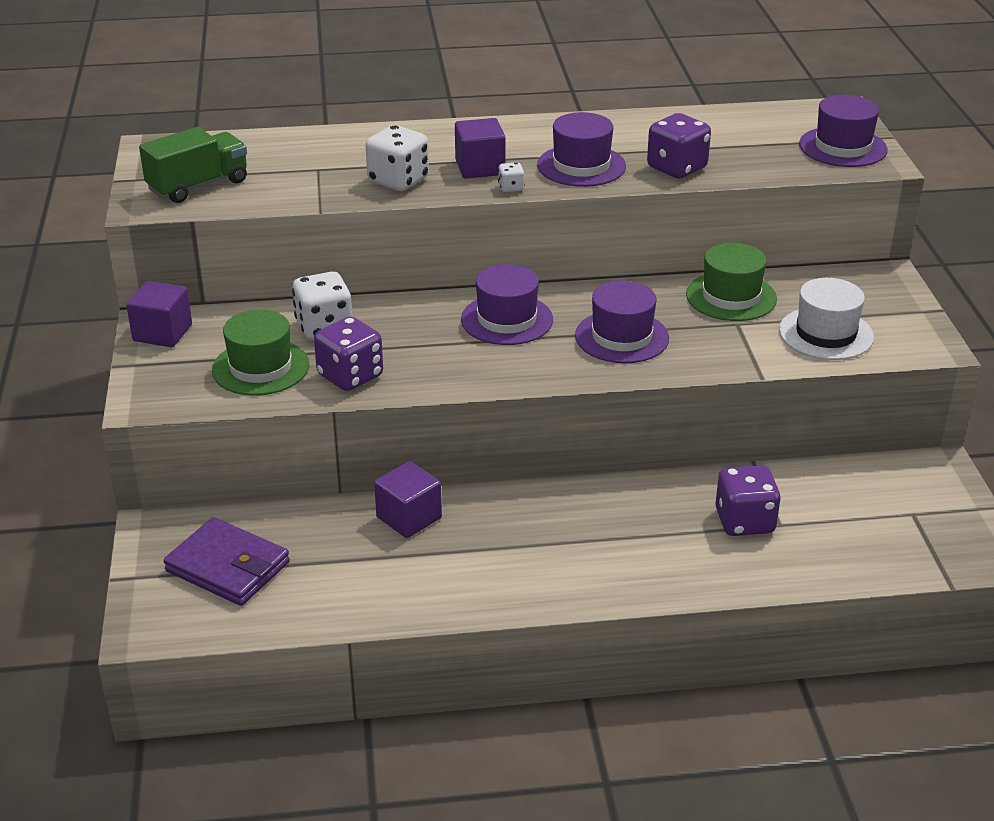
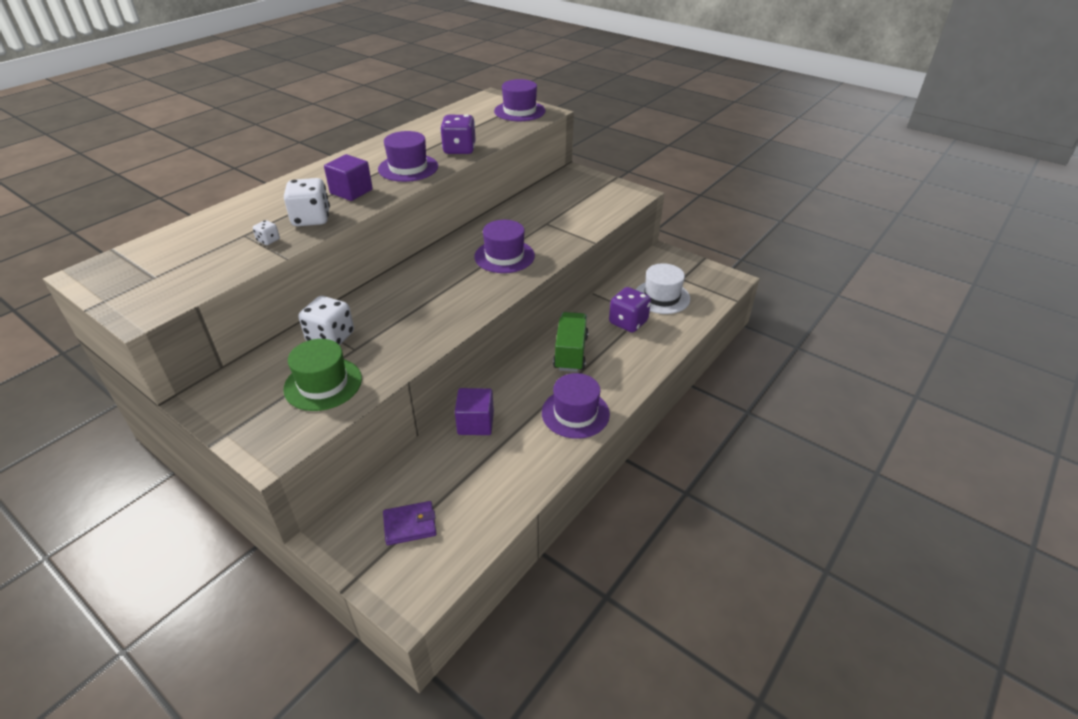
camera: 45 degrees left, 5 degrees up
(162, 333) = (218, 402): purple cube -> none
(198, 186) = (166, 282): green truck -> green truck (570, 353)
(228, 567) = (410, 525): purple wallet -> purple wallet, size x0.64
(350, 376) = (389, 356): purple dice -> none
(507, 319) = (433, 278): purple hat -> purple hat (575, 413)
(511, 188) = (387, 194): white dice -> white dice (268, 240)
(731, 297) = (525, 212): green hat -> none
(826, 334) = (589, 209): white hat -> white hat (661, 297)

